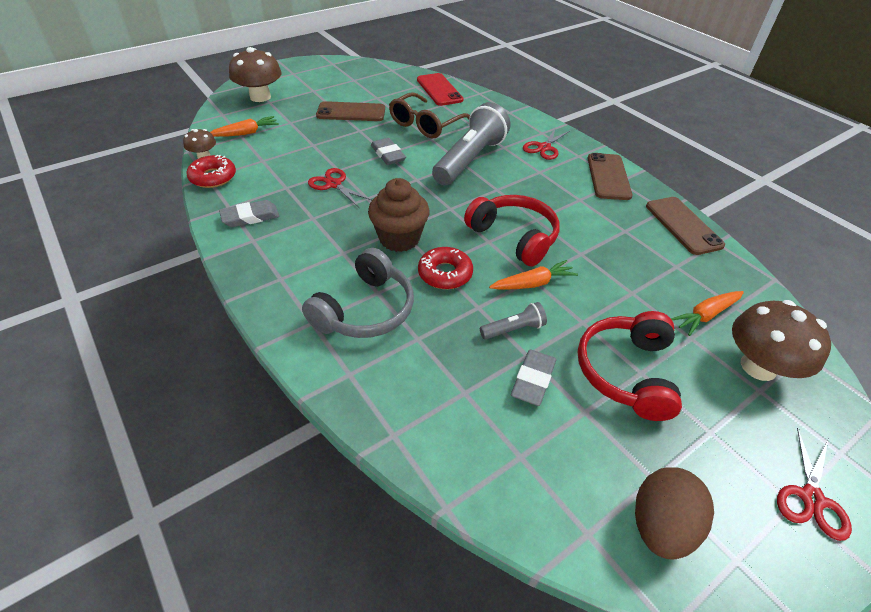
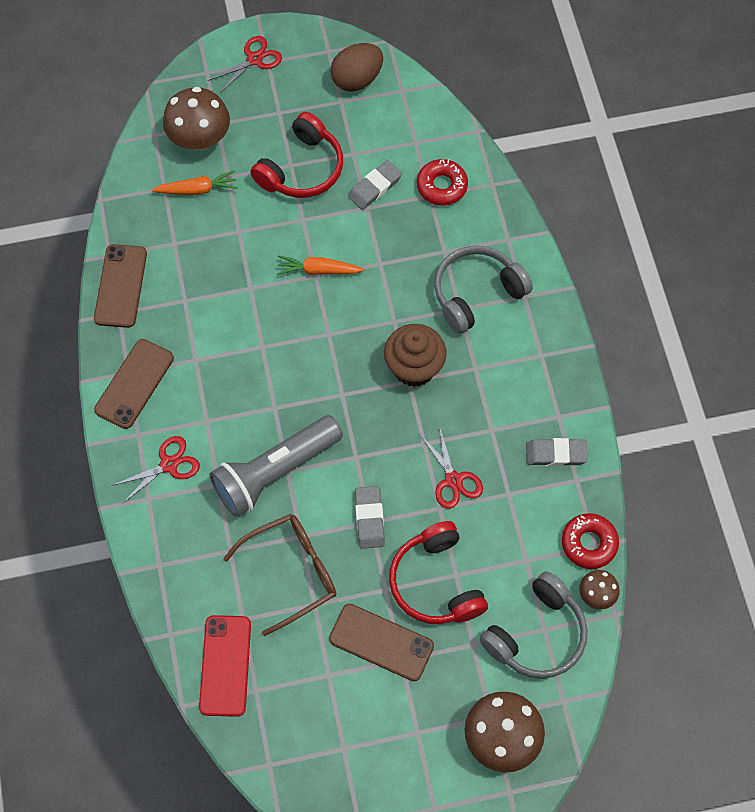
camera: 155 degrees left, 20 degrees up
(246, 133) = (537, 635): orange carrot -> grey headphones
(445, 274) = (391, 308): red donut -> red donut (442, 186)
(513, 329) = (363, 232): grey flashlight -> none
(514, 237) = (300, 330): red headphones -> red headphones (436, 582)

